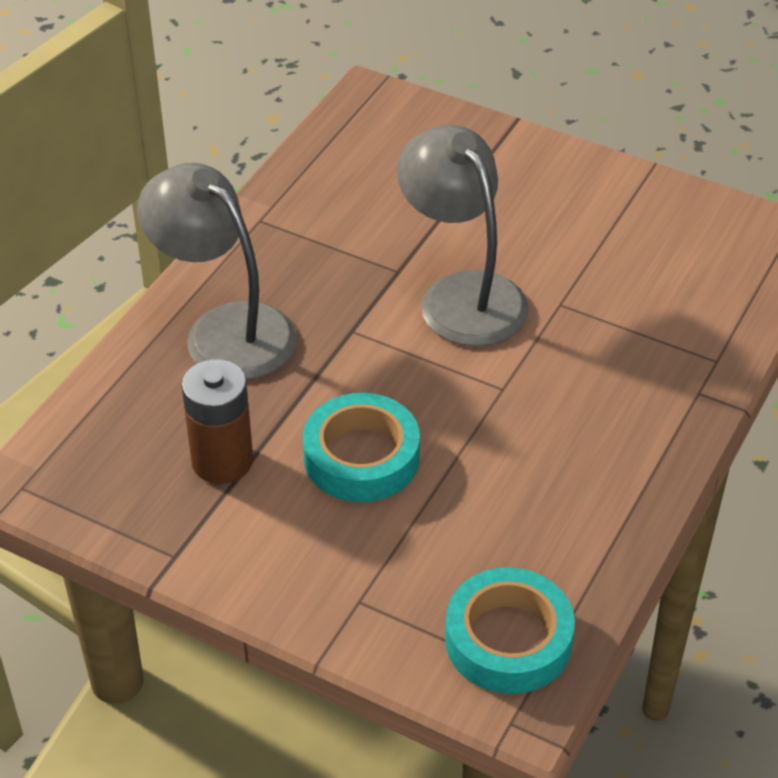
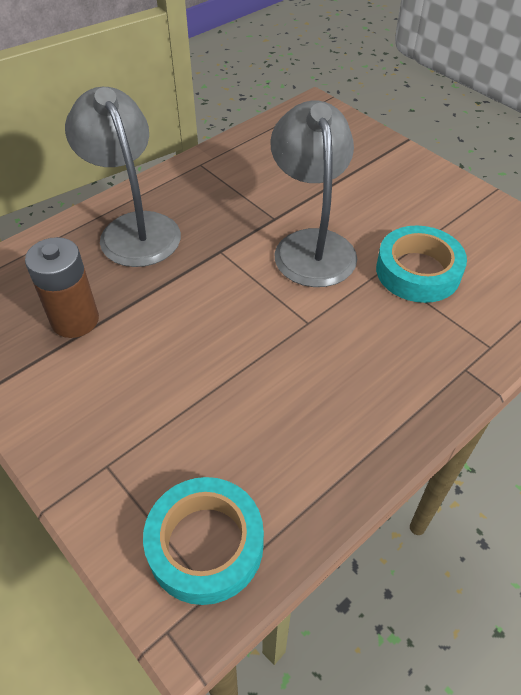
camera: 20 degrees right, 5 degrees up
(361, 457) = (174, 346): turquoise tape -> turquoise tape (418, 271)

